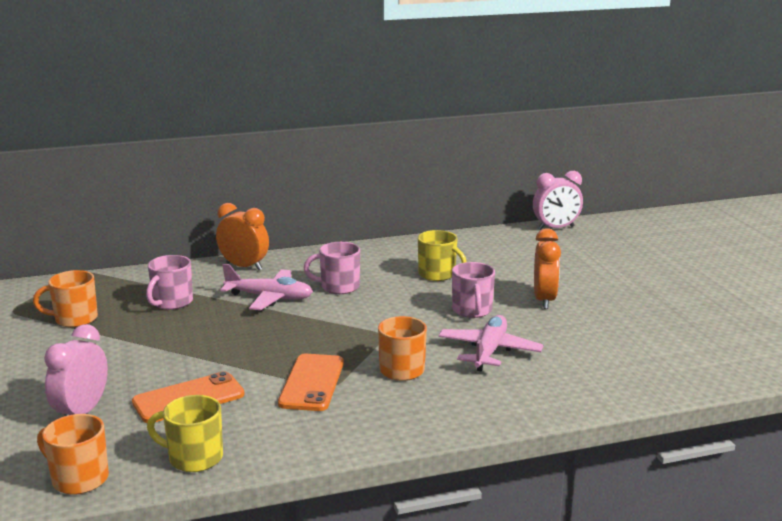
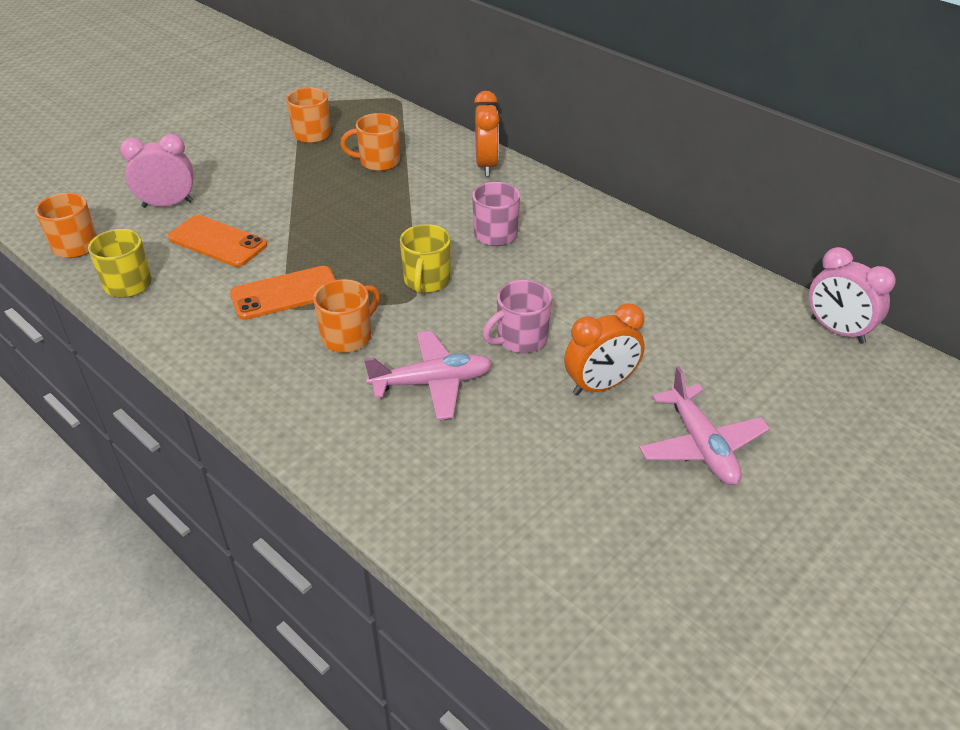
camera: 60 degrees right, 20 degrees up
(172, 302) = (378, 162): pink mug -> orange mug
(269, 298) = (433, 205): pink plane -> pink plane (701, 445)
(438, 274) = (589, 285): yellow mug -> yellow mug (426, 281)

